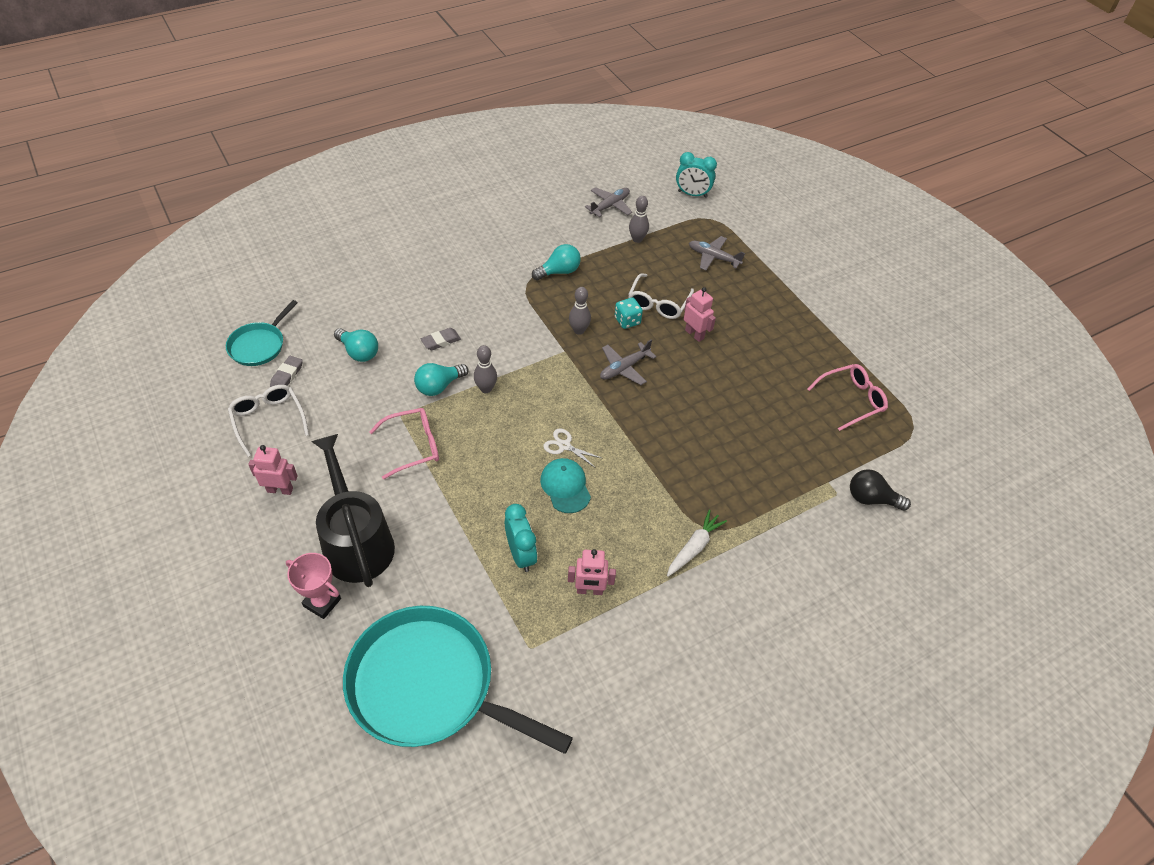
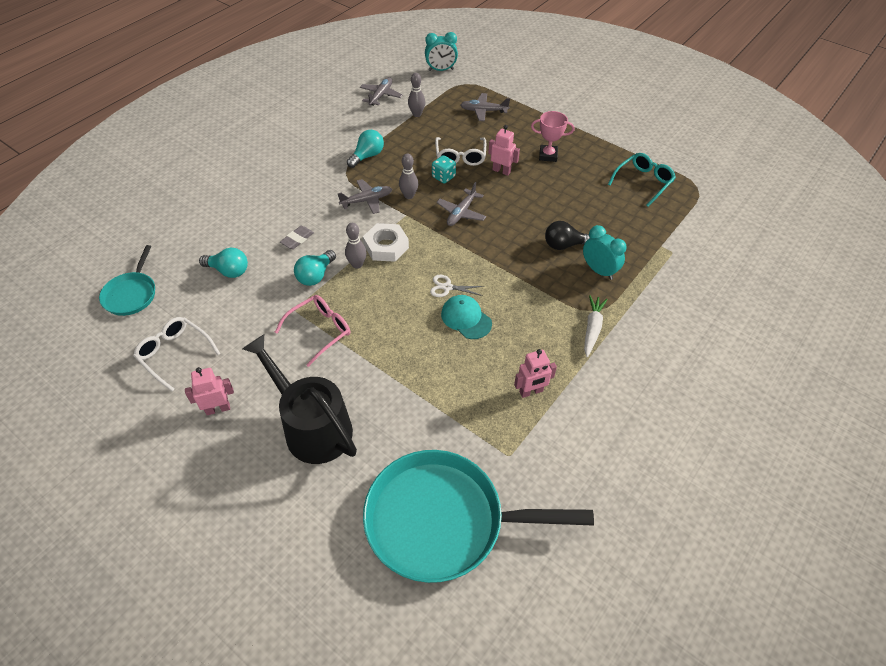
camera: 20 degrees left, 0 degrees up
(287, 375) = (172, 311): grey eraser -> none
(322, 602) = (309, 489): pink trophy -> pink trophy (548, 155)
(521, 555) = (460, 384): turquoise clock -> turquoise clock (599, 270)
(525, 379) = (386, 246): none -> white nut
(532, 321) = (367, 200): none -> grey plane
(851, 400) = (643, 182): pink glasses -> turquoise glasses
(871, 499) = (698, 247): black light bulb -> black light bulb (564, 245)

